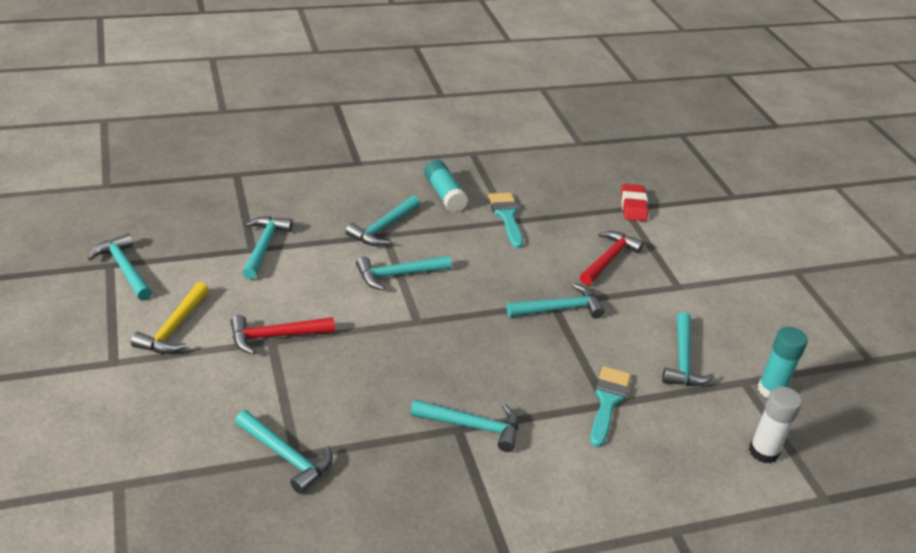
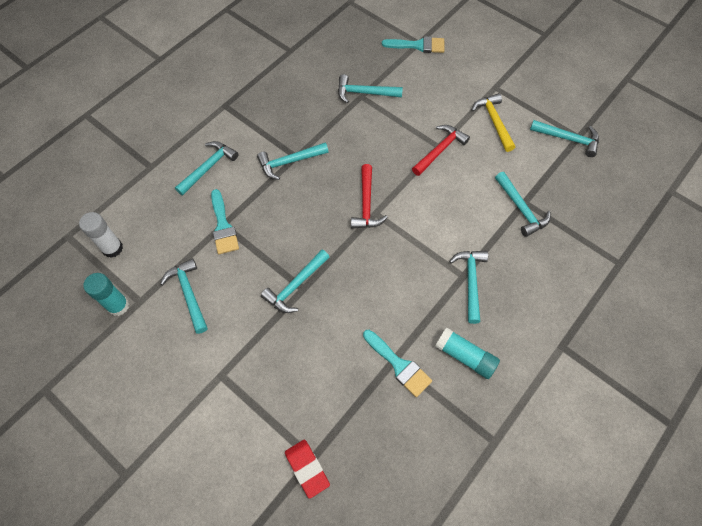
camera: 150 degrees right, 25 degrees up
(126, 480) = (418, 45): none -> turquoise brush
(398, 275) = (420, 243): turquoise hammer -> turquoise hammer (209, 167)
(609, 259) = (290, 370): red hammer -> red hammer (366, 204)

